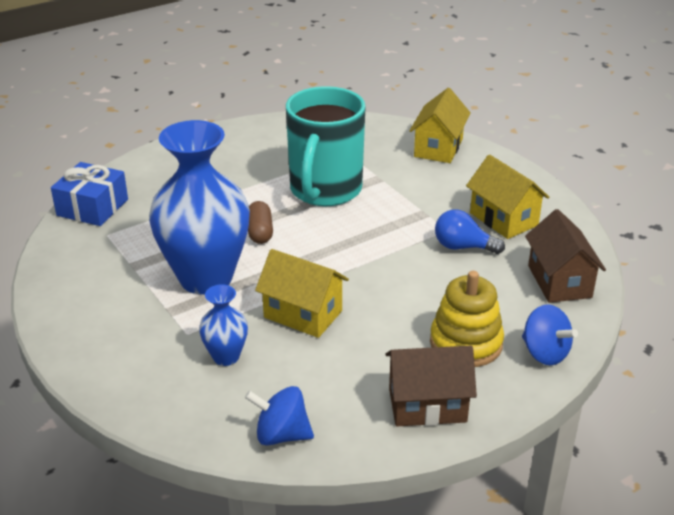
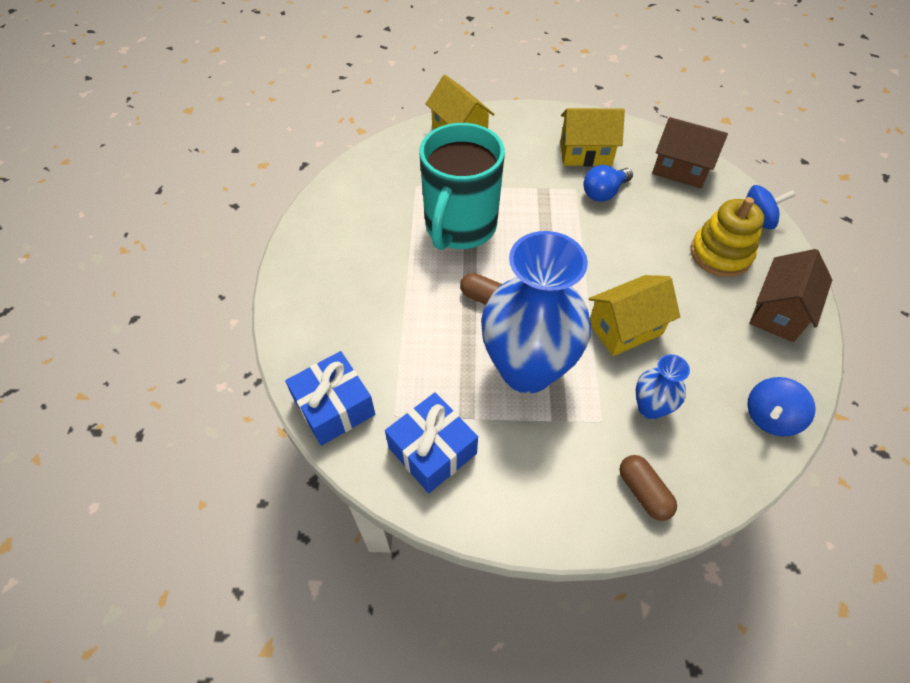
camera: 55 degrees left, 20 degrees up
(89, 262) = (432, 450): none -> blue gift
(133, 380) = (643, 492): none -> brown capsule
(325, 190) = (459, 227): turquoise mug -> turquoise mug turned 60 degrees clockwise

